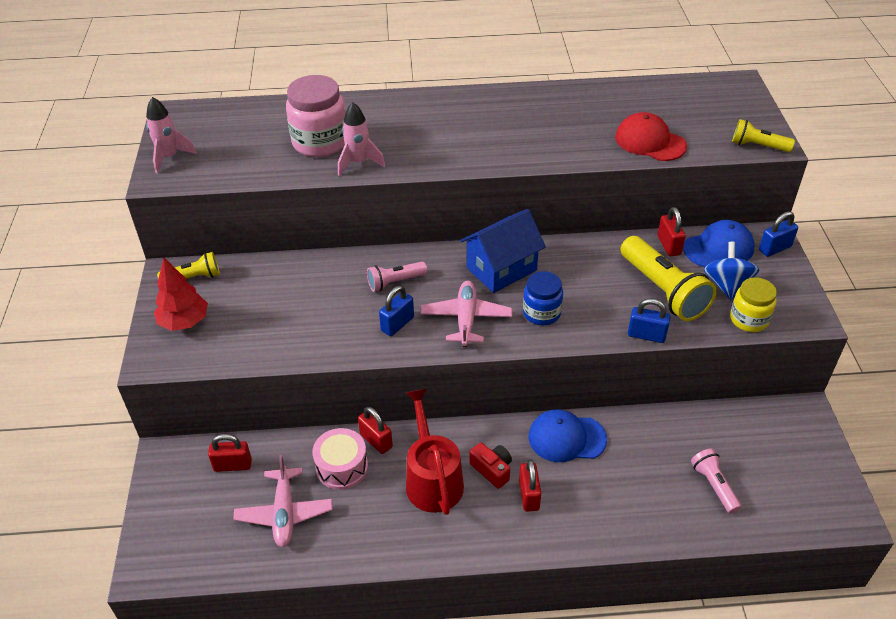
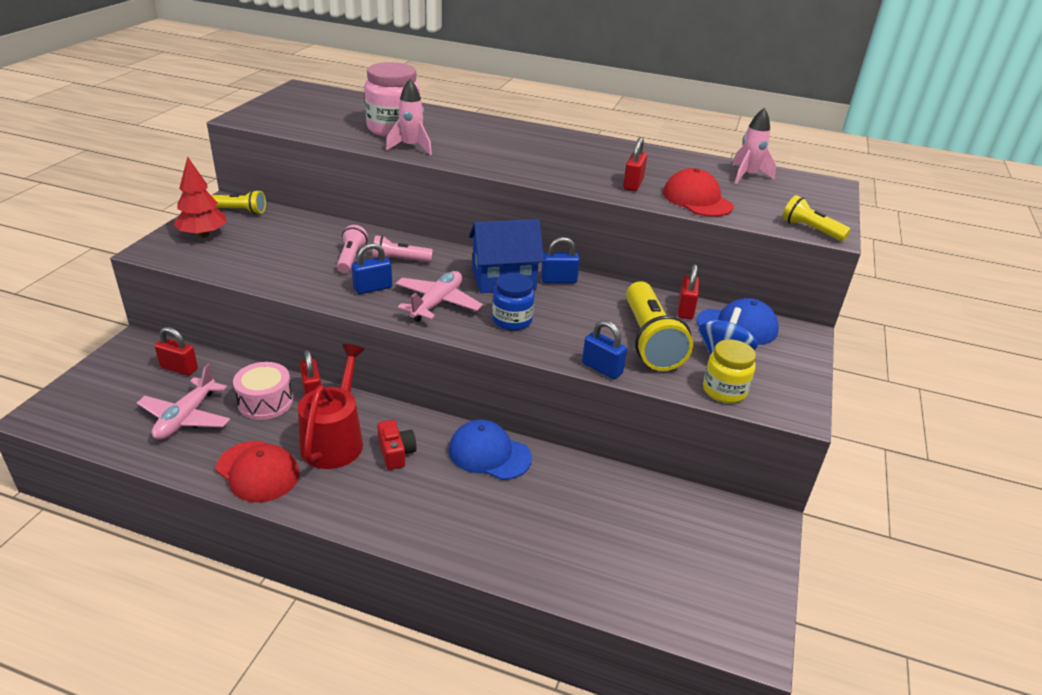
camera: 20 degrees right, 10 degrees down
(169, 157) = (266, 109): pink rocket -> pink rocket (747, 176)
(392, 537) = (258, 471): none -> red cap
(529, 495) = (413, 486): red padlock -> red padlock (633, 184)
(714, 485) = (611, 551): pink flashlight -> pink flashlight (351, 258)
(774, 248) = (800, 344): blue padlock -> blue padlock (558, 280)

